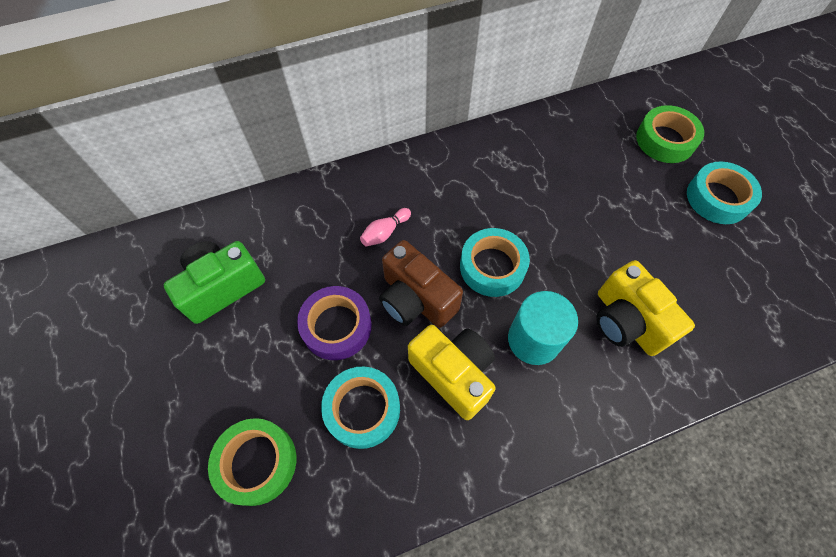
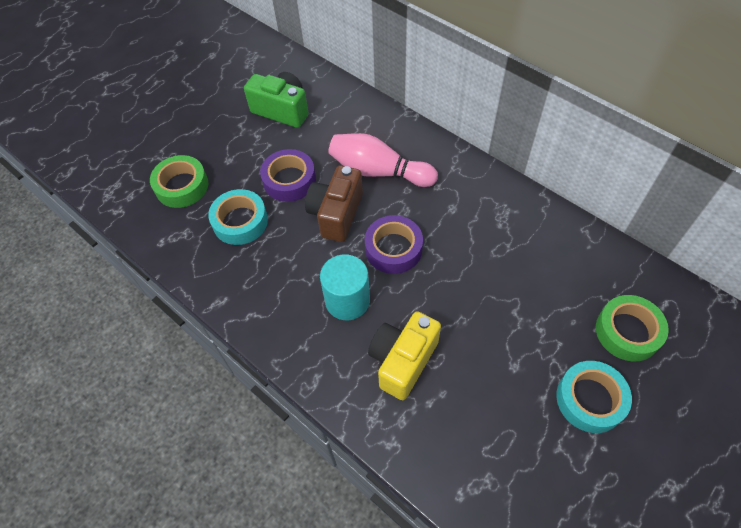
camera: 65 degrees right, 5 degrees down
(385, 232) = (379, 171): pink bowling pin -> pink bowling pin, size x2.17
(453, 374) = (292, 261): yellow camera -> none
(492, 266) = (393, 249): turquoise tape -> purple tape

